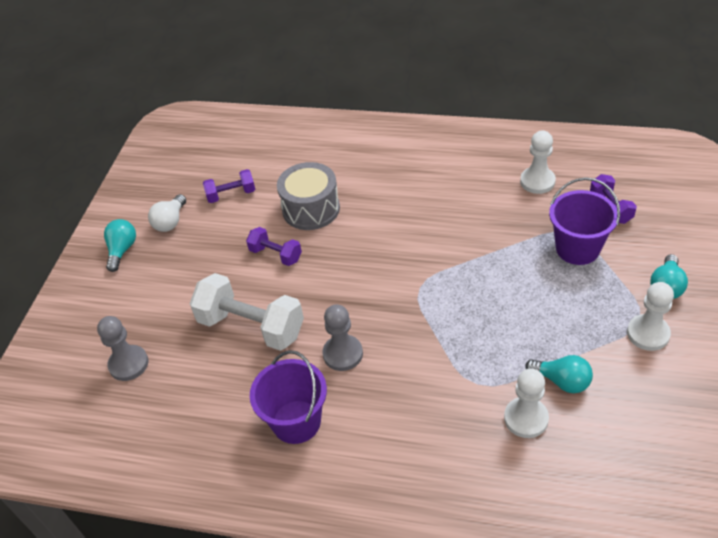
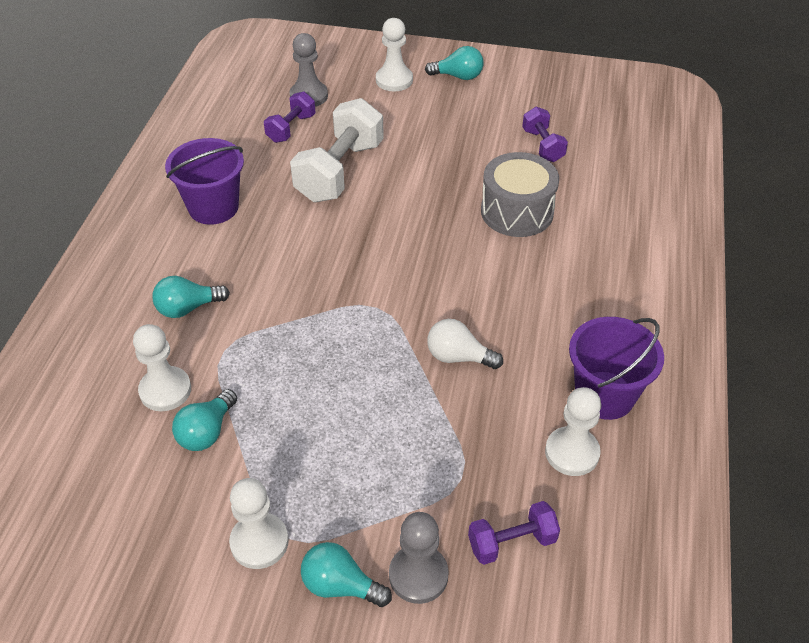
camera: 85 degrees right, 0 degrees up
(117, 297) = (394, 80): none -> white pawn
(170, 222) = (499, 104): white light bulb -> white light bulb (458, 357)
(276, 254) = (442, 185): purple dumbbell -> purple dumbbell (291, 128)
(343, 354) = (289, 240): grey pawn -> grey pawn (418, 575)
(431, 419) = (188, 308): none -> turquoise light bulb
(577, 248) = (427, 483): purple bucket -> purple bucket (604, 395)

